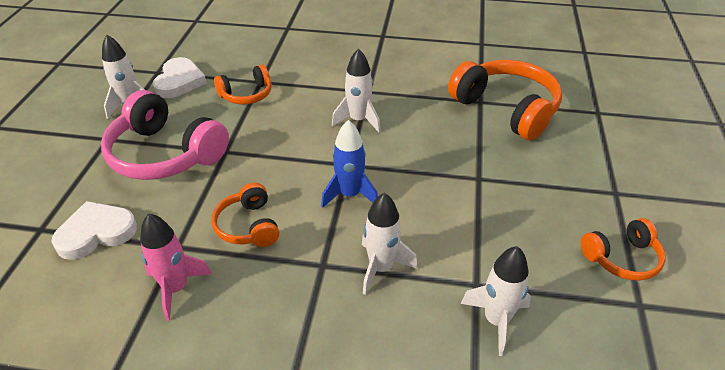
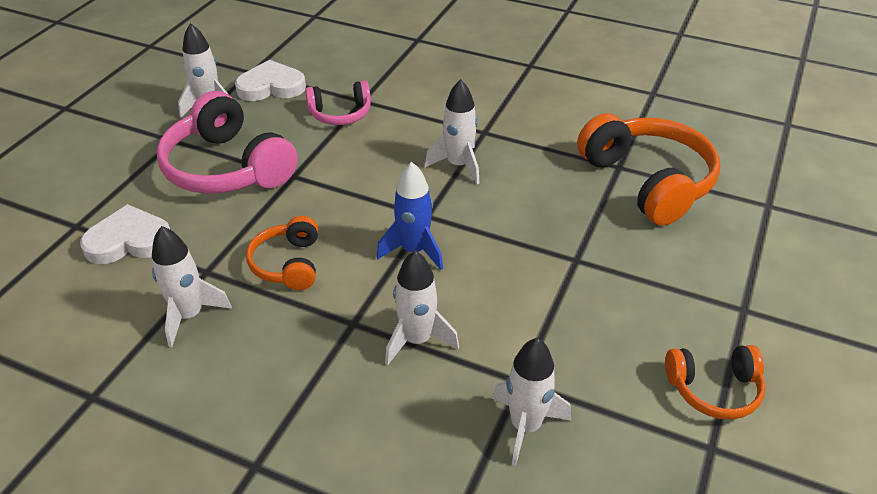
camera: 15 degrees right, 0 degrees up
(176, 288) = (189, 315): pink rocket -> white rocket
(179, 81) = (271, 86): white heart -> white heart turned 120 degrees counterclockwise
(246, 95) = (340, 114): orange headphones -> pink headphones

